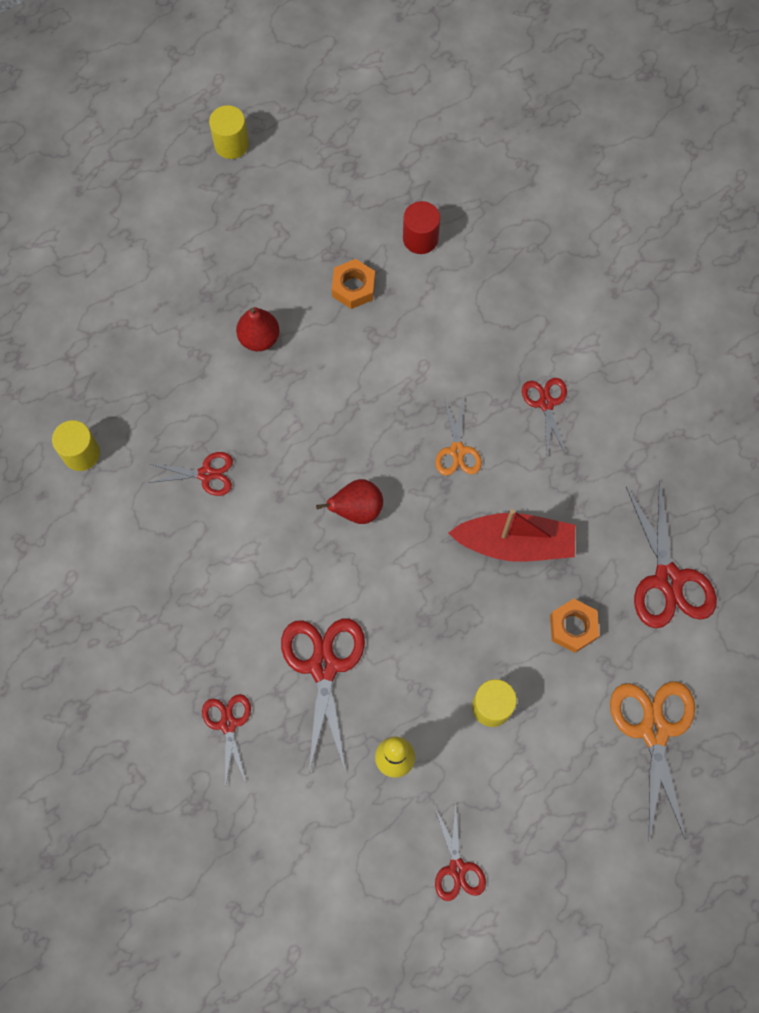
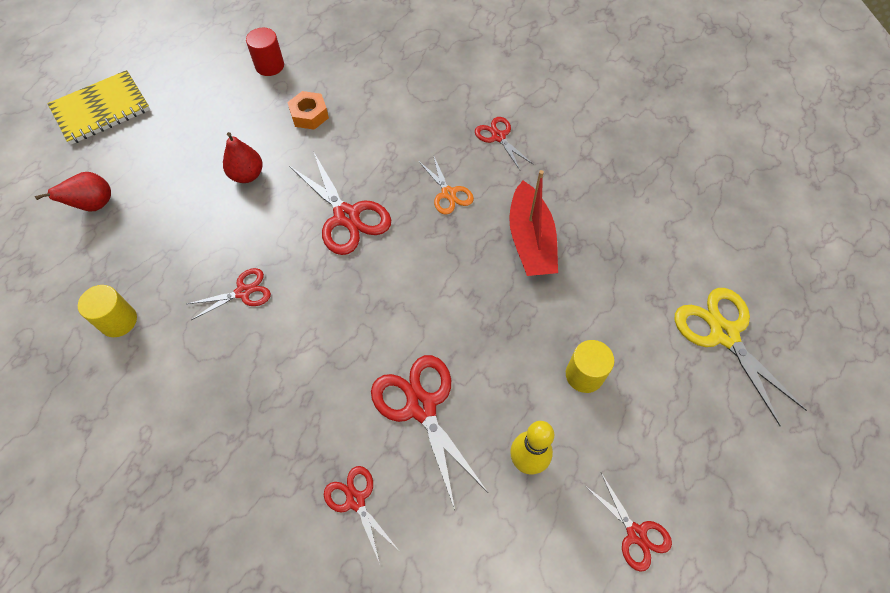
camera: 25 degrees left, 10 degrees down
(138, 188) = (101, 110): none -> yellow notebook
(231, 144) = (169, 58): yellow cylinder -> none
(357, 509) = (388, 267): red pear -> red pear (94, 205)
(420, 238) = (346, 67): red cylinder -> red cylinder (269, 66)
(515, 543) = (530, 241): red boat -> red boat turned 105 degrees clockwise
(573, 627) = (612, 283): orange nut -> none
(654, 731) = (724, 334): orange scissors -> yellow scissors
(668, 579) = (661, 218): red scissors -> red scissors (346, 216)

